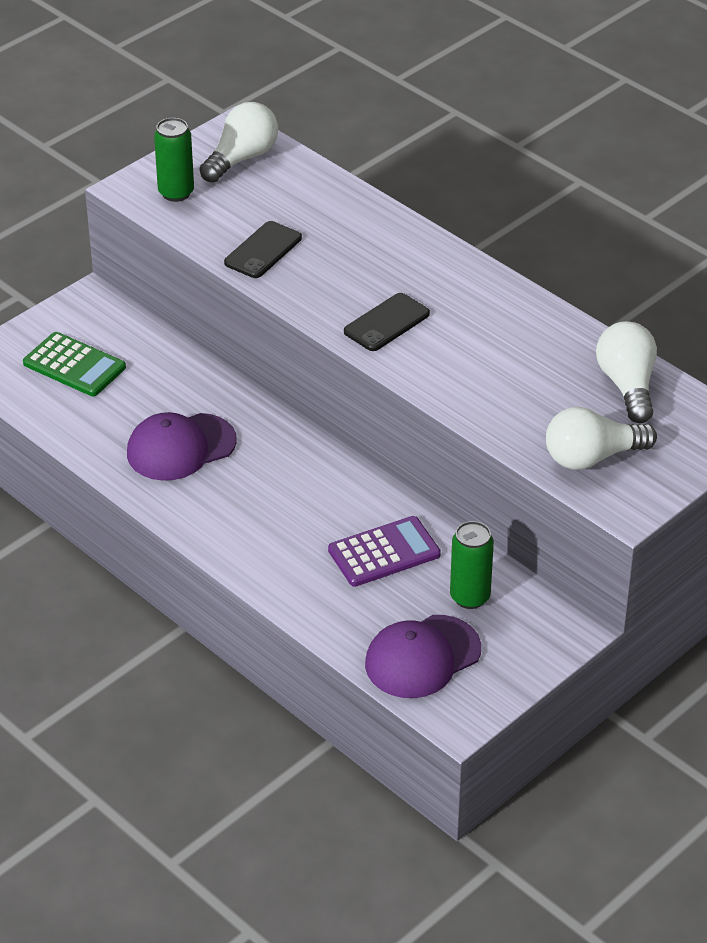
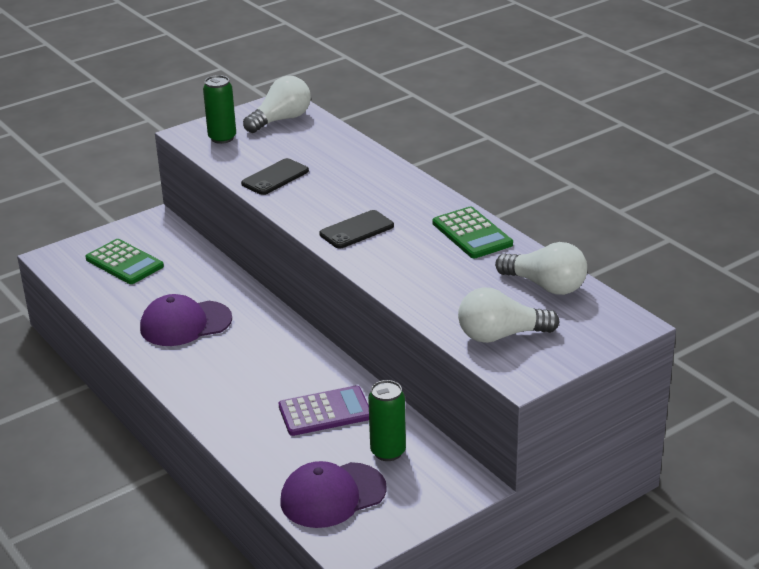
camera: 10 degrees right, 10 degrees down
(525, 318) = (472, 234): none -> green calculator
(627, 385) = (545, 286): white light bulb -> white light bulb turned 120 degrees clockwise

